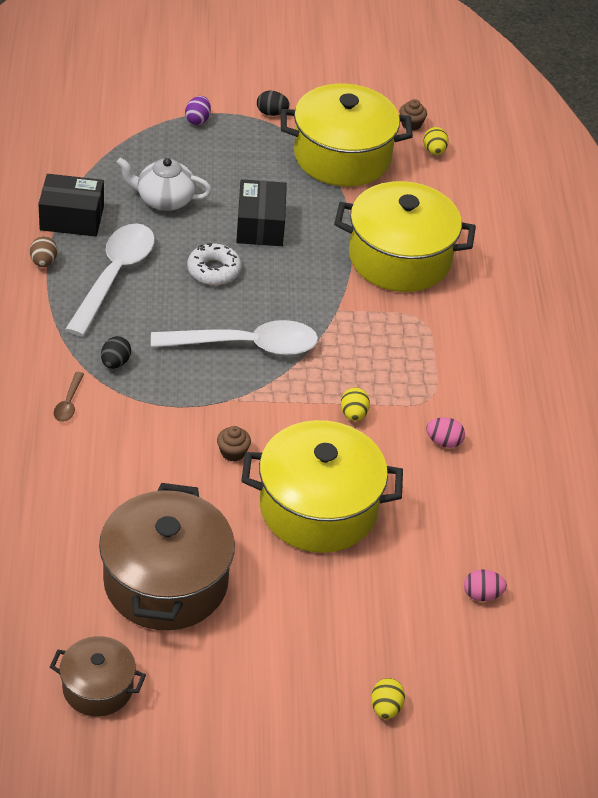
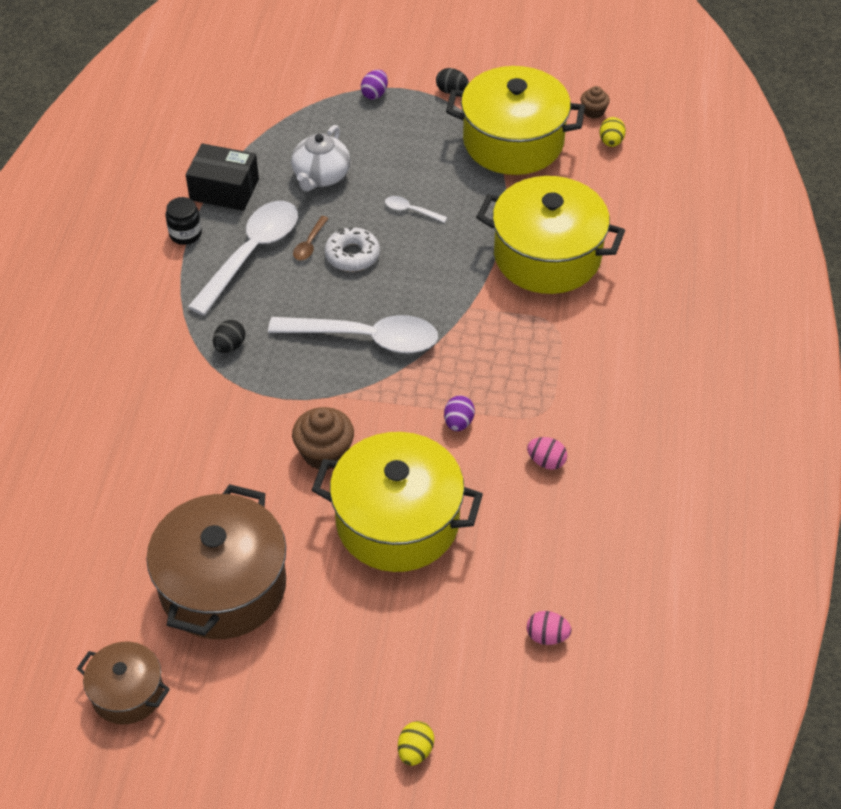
camera: 15 degrees right, 5 degrees up
(43, 262) = (185, 234): brown egg -> black jar
(68, 403) = (173, 384): brown spoon -> brown spoon (309, 244)
(164, 199) = (320, 176): white teapot -> white teapot turned 90 degrees counterclockwise
(233, 452) = (324, 453): brown cupcake -> brown cupcake, size x1.76
(260, 226) = (411, 211): black box -> white spoon
(353, 414) = (458, 422): yellow egg -> purple egg

